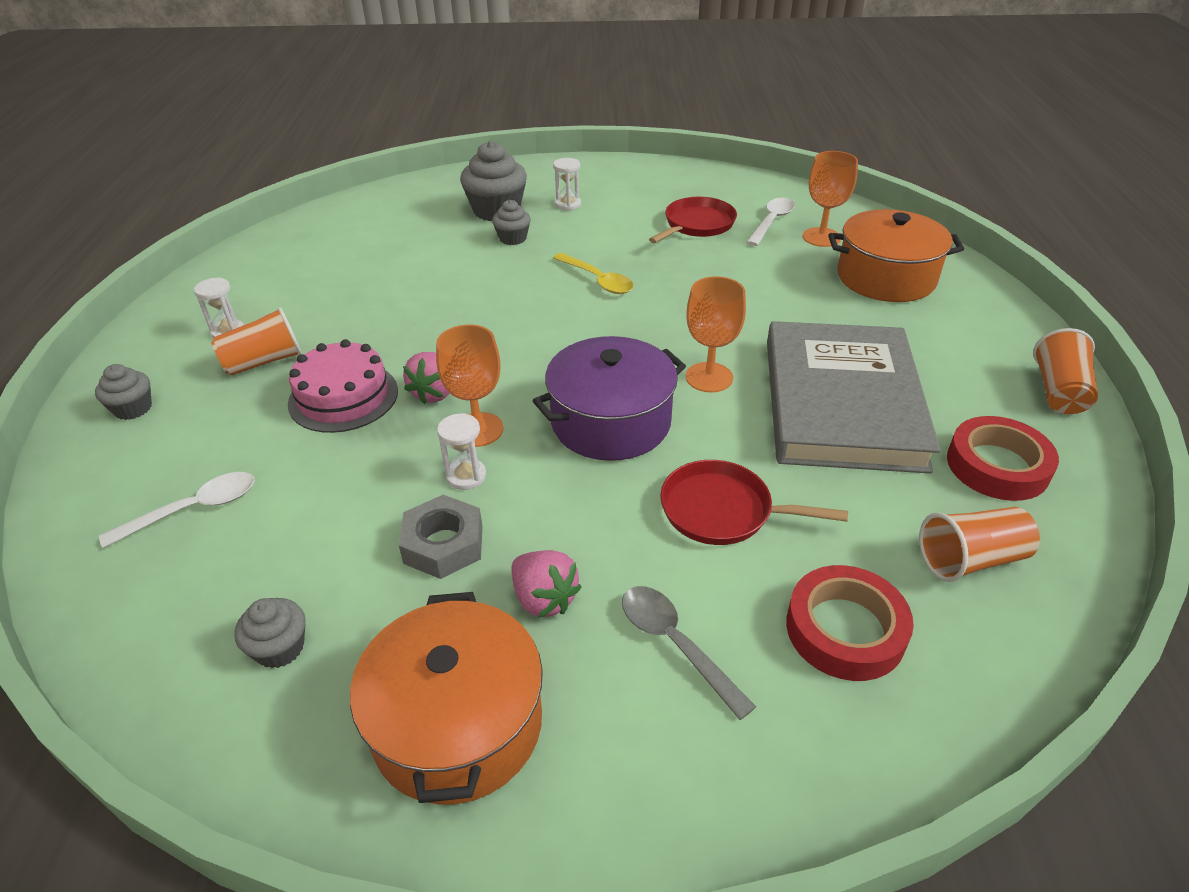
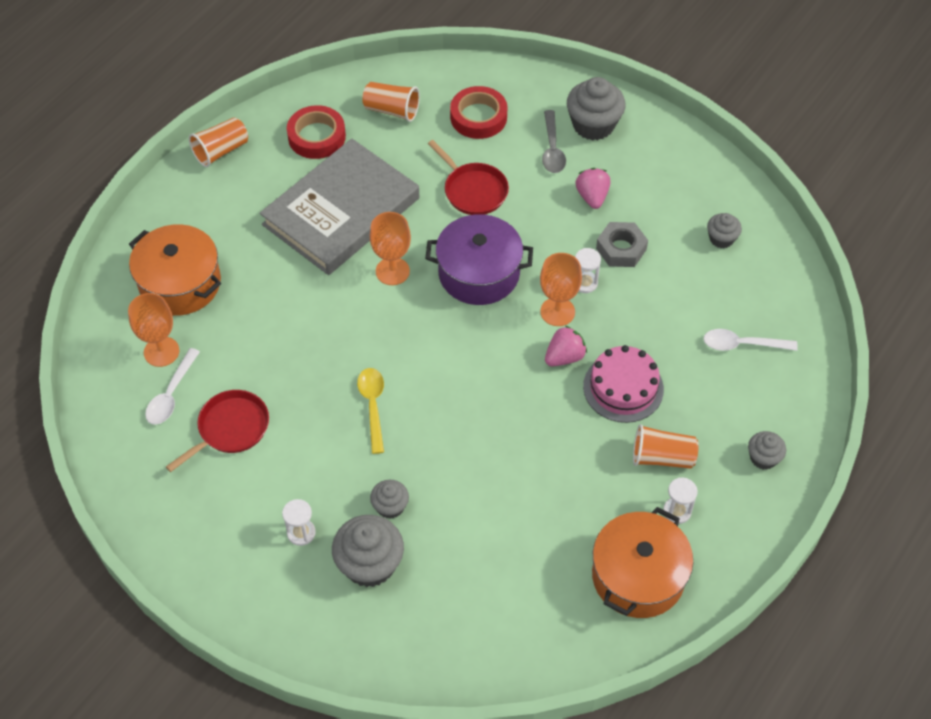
camera: 145 degrees left, 15 degrees up
(457, 724) = (661, 168): orange pot -> orange pot (638, 576)
(648, 742) = (593, 125): none -> grey cupcake
(697, 225) = (230, 429): red pan -> red pan turned 150 degrees clockwise
(771, 222) = (171, 394): white spoon -> white spoon turned 45 degrees counterclockwise

